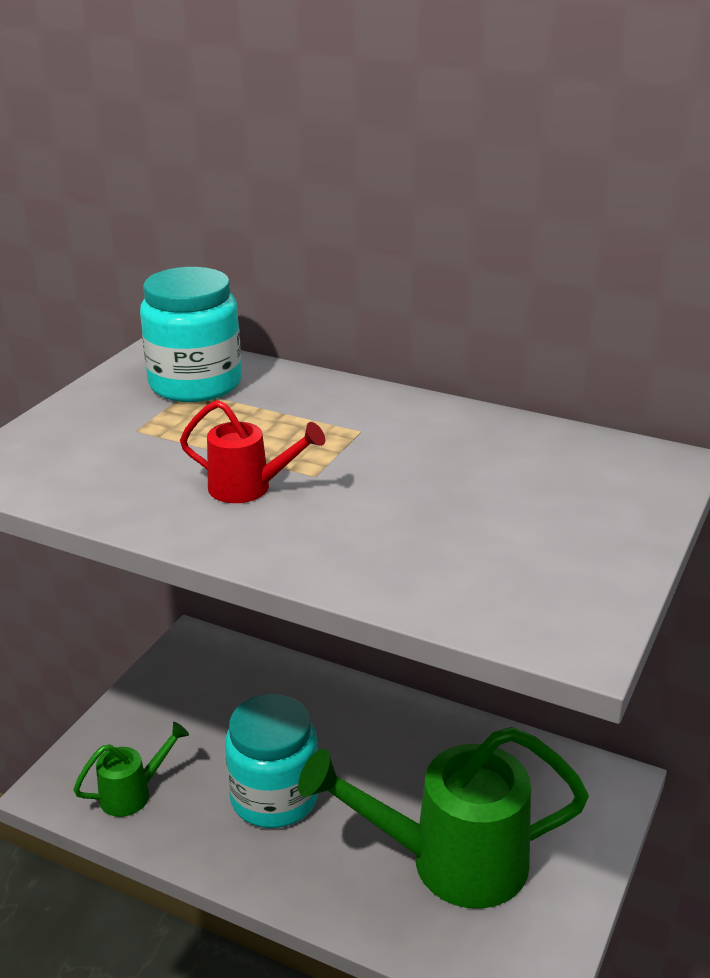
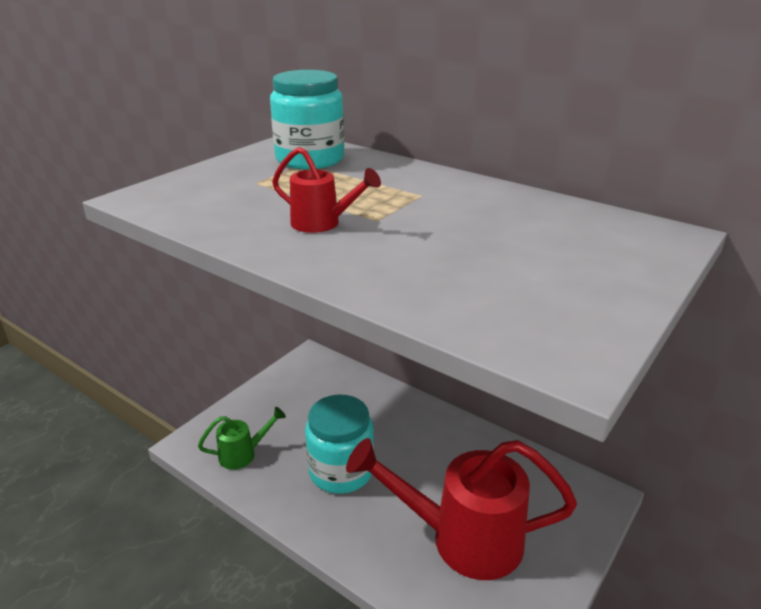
camera: 10 degrees right, 0 degrees up
(450, 861) = (462, 539): green watering can -> red watering can

